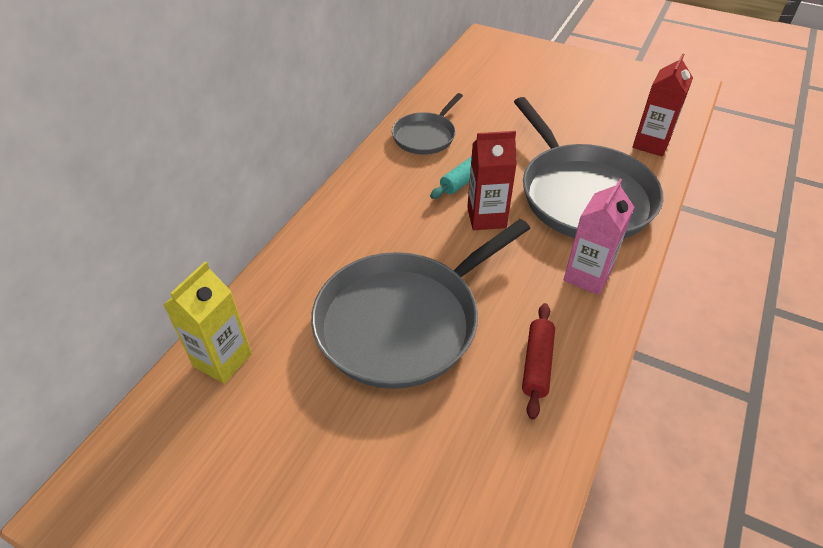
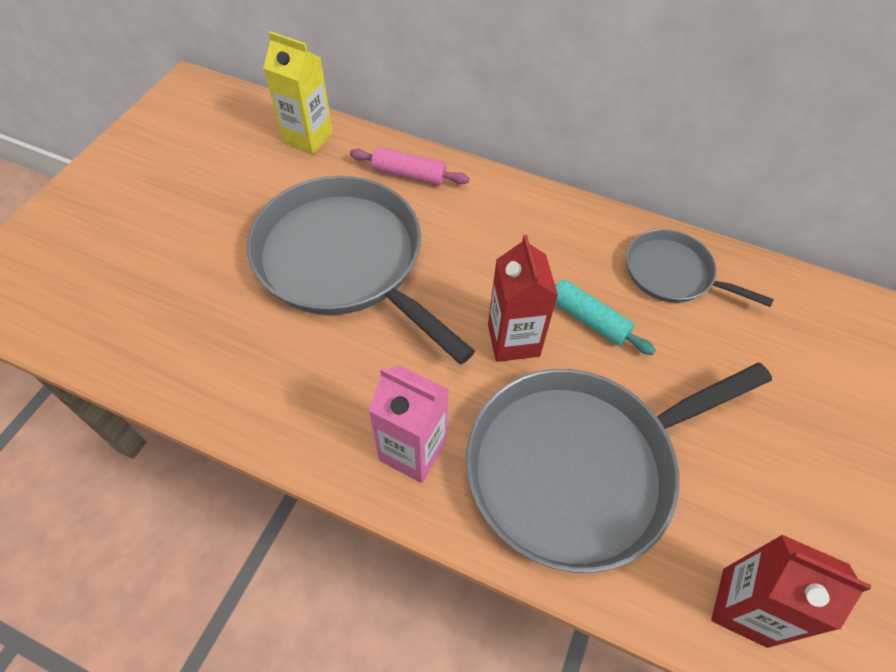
camera: 85 degrees right, 10 degrees up
(299, 274) = (409, 174): none -> pink rolling pin
(537, 364) = (278, 380): red rolling pin -> none

